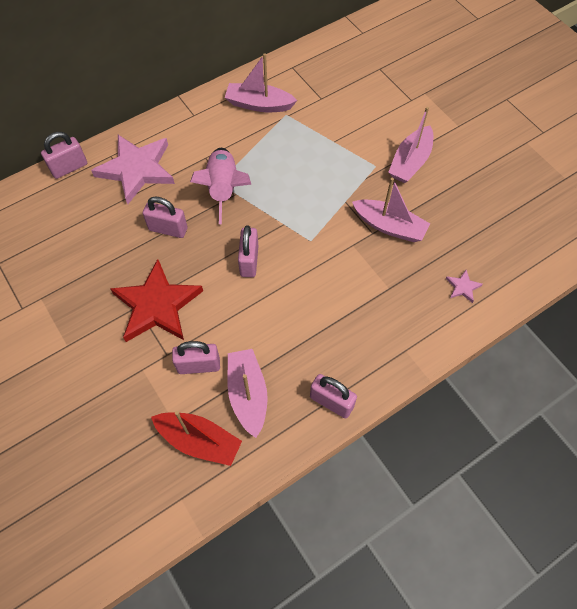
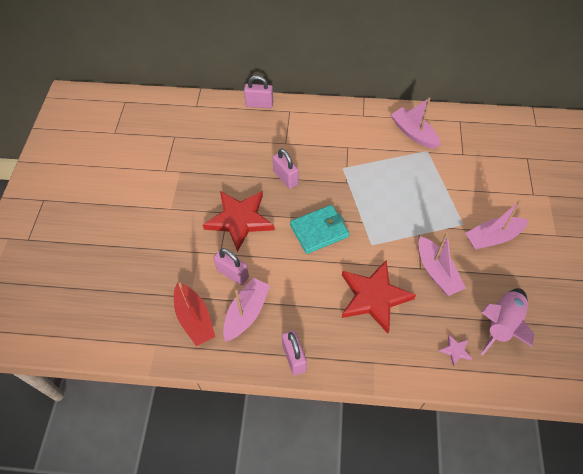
camera: 40 degrees right, 5 degrees down
(137, 169) = (298, 129): pink star -> none
(223, 189) = (342, 174): pink rocket -> pink rocket (502, 324)
(249, 261) = (319, 231): pink padlock -> turquoise wallet
(355, 289) = (374, 297): none -> red star

